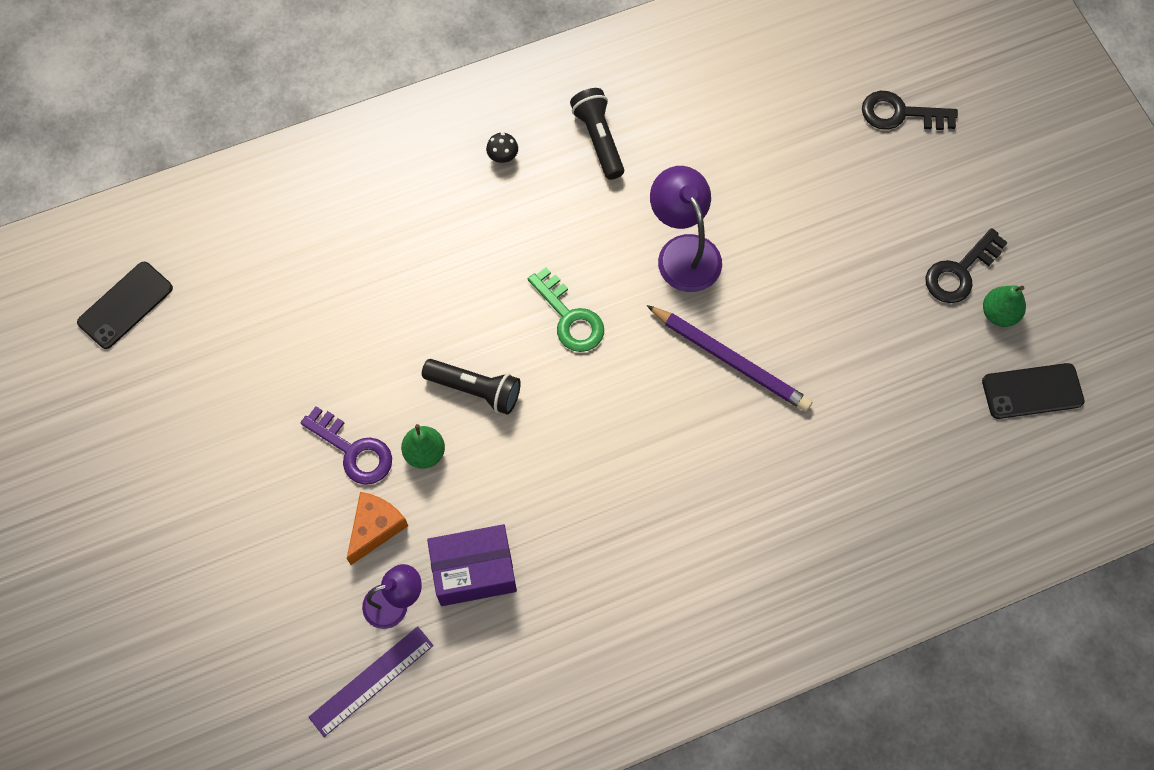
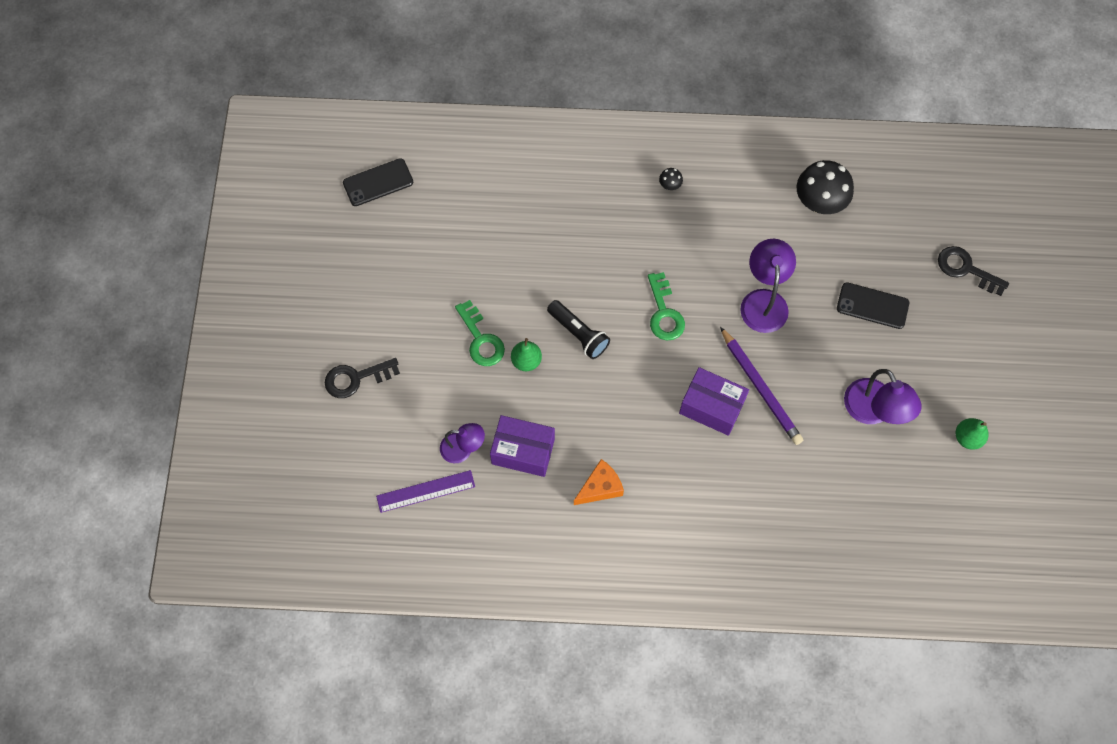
camera: 25 degrees right, 0 degrees up
(353, 450) = (481, 339): purple key -> green key
(376, 528) = (472, 395): orange cheese -> orange cheese (600, 487)
(598, 139) = (741, 200): black flashlight -> none
(682, 410) = (711, 407): none -> purple box
(693, 104) = (819, 202): none -> black mushroom
(876, 329) = (873, 411): none -> purple lamp
(960, 271) = (954, 397): black key -> black key (356, 378)
(1032, 391) = (964, 501): black phone -> black phone (872, 306)

